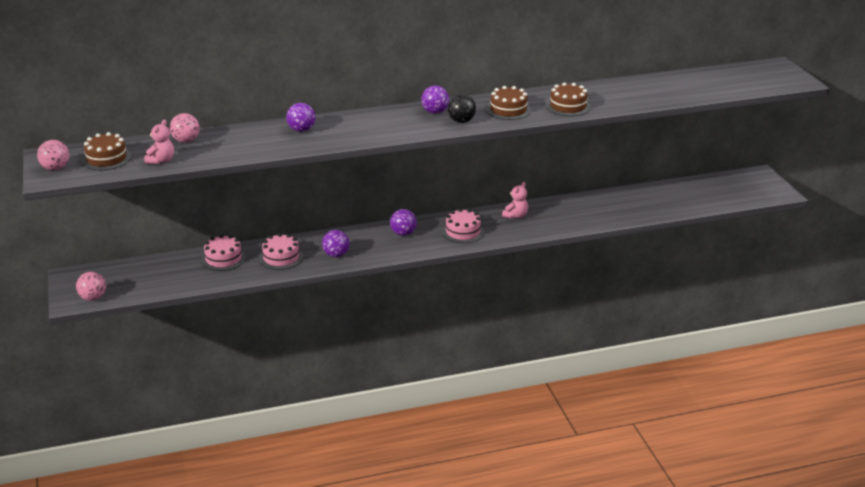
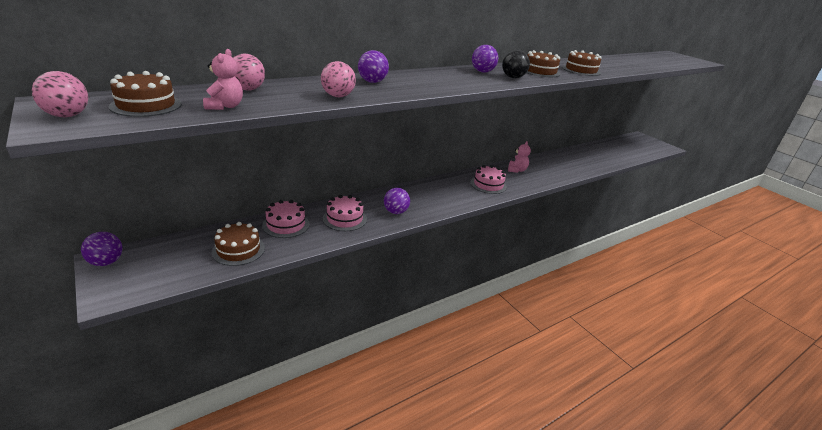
camera: 20 degrees left, 0 degrees up
(93, 298) = (140, 286): pink ball -> pink ball (338, 96)
(174, 277) = (238, 250): none -> brown cake
(403, 233) = (441, 189): purple ball -> purple ball (106, 262)

